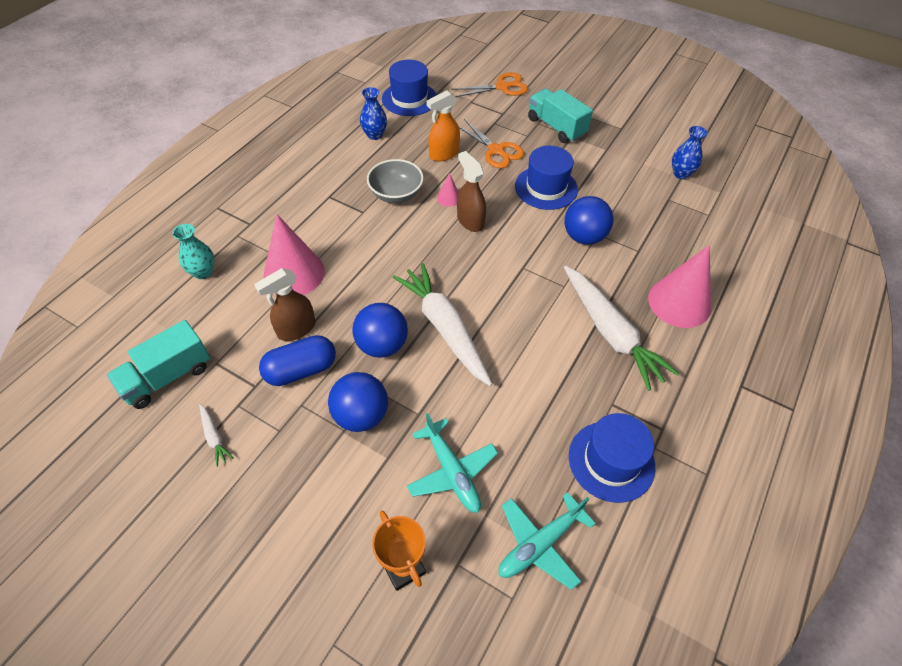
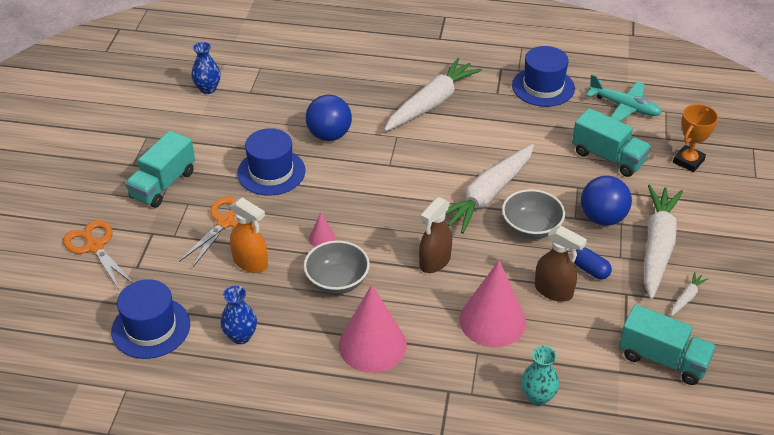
camera: 110 degrees left, 10 degrees down
(293, 448) = (657, 246): none -> white carrot
(301, 370) = (590, 270): blue capsule -> blue capsule, size x0.60
(382, 345) = (531, 228): blue ball -> grey bowl
(452, 471) = (608, 157): turquoise plane -> turquoise truck
(470, 221) = (348, 213): brown spray bottle -> brown spray bottle (434, 261)
(679, 302) = (377, 73): pink cone -> pink cone (372, 345)

